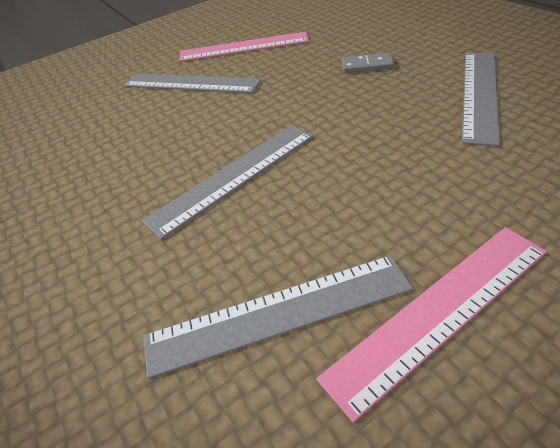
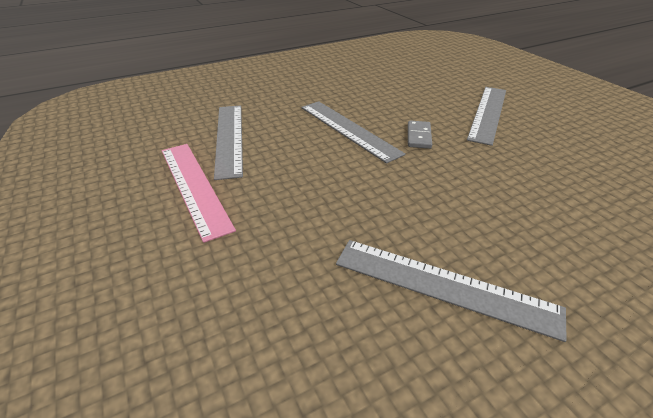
camera: 90 degrees right, 5 degrees down
(243, 47) = (569, 139): pink ruler -> none
(367, 65) = (524, 213): grey domino -> grey domino (419, 136)

